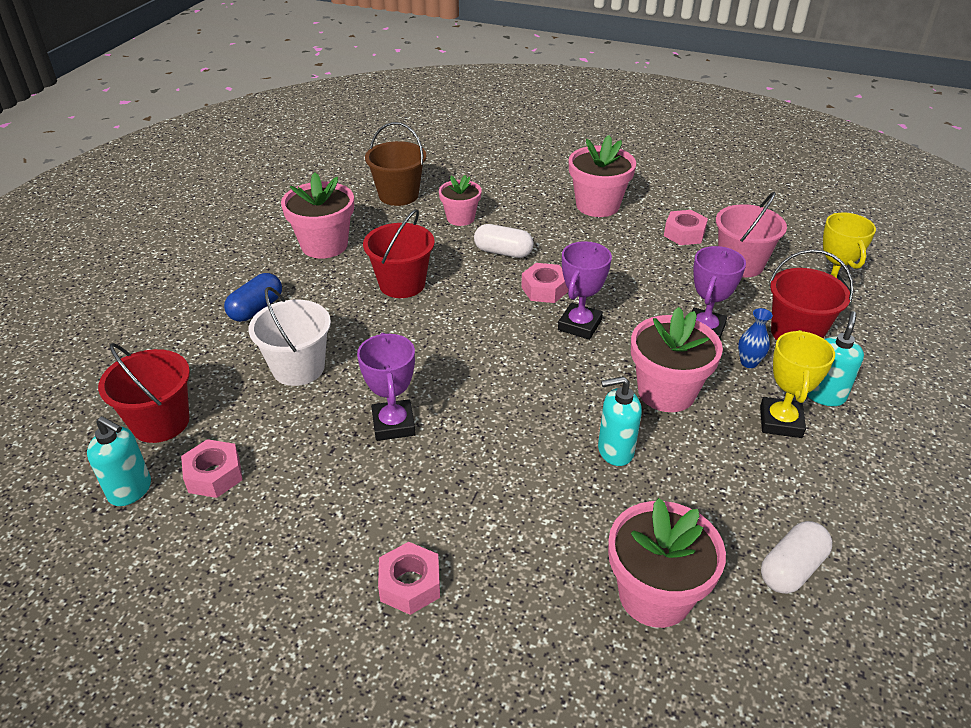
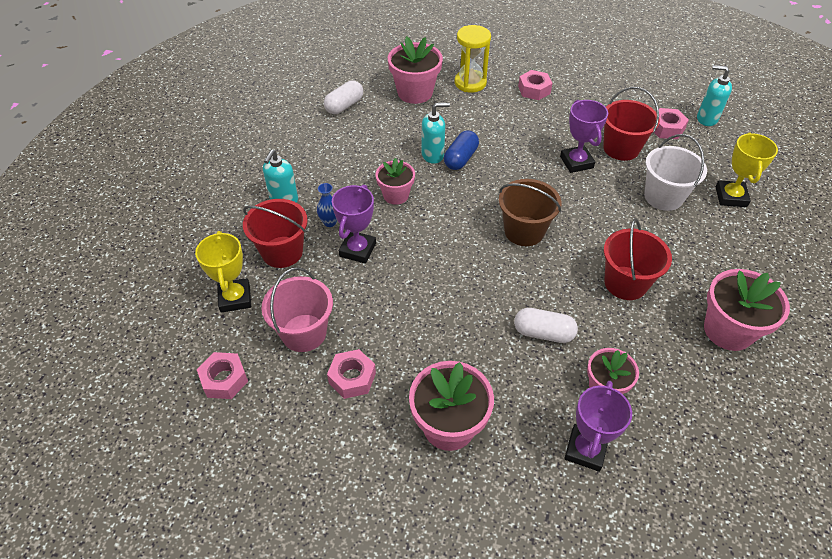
camera: 175 degrees right, 10 degrees up
(160, 422) = (725, 155): red bucket -> red bucket (621, 148)
(256, 309) = (734, 247): blue capsule -> blue capsule (460, 158)
(398, 195) = (696, 428): brown bucket -> brown bucket (524, 231)
(538, 615) = (470, 83): none -> yellow hourglass
(544, 289) = (494, 285): pink nut -> pink nut (224, 379)
(579, 325) = (460, 248): purple trophy -> purple trophy (585, 450)
(666, 392) = (396, 195): pink flower pot -> pink flower pot, size x0.63
(780, 422) = (322, 179): yellow trophy -> yellow trophy (731, 197)

